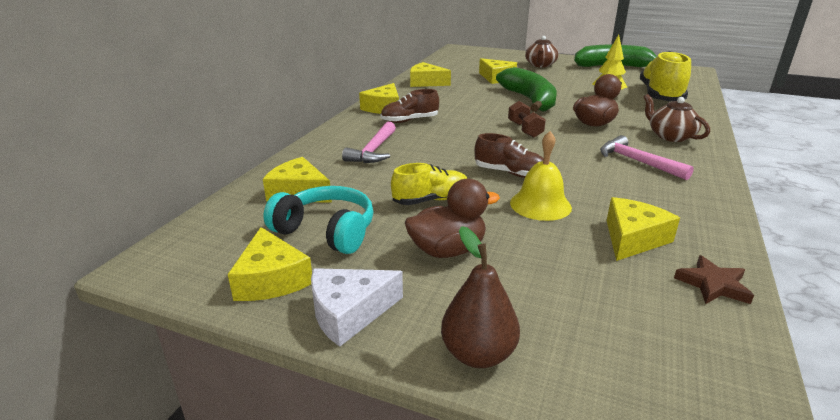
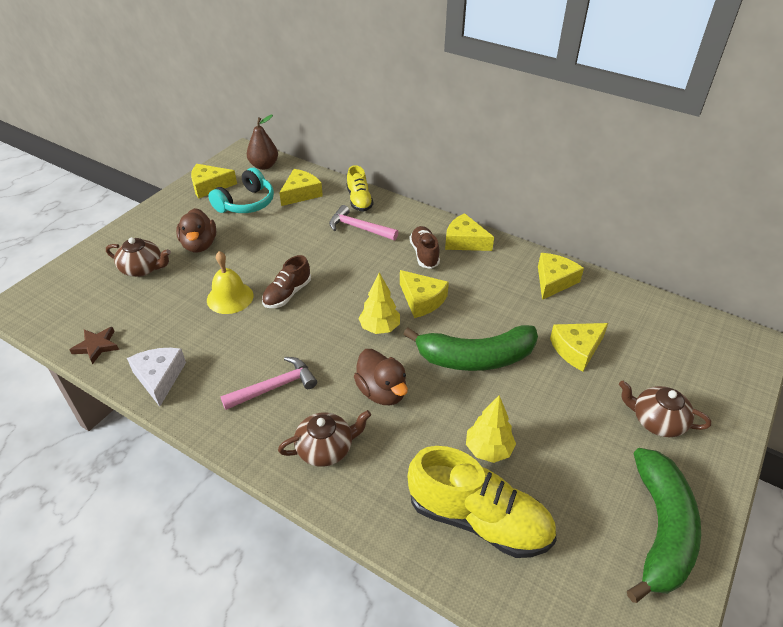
camera: 100 degrees right, 15 degrees up
(349, 312) = (168, 208): white cheese -> white cheese (159, 378)
(431, 200) = (263, 247): yellow shoe -> yellow shoe (359, 200)
(478, 354) = (114, 241): brown pear -> brown pear (264, 166)
(525, 130) = (379, 328): brown dumbbell -> yellow tree
(532, 292) = (143, 268): none -> brown teapot
(633, 238) = (162, 330): yellow cheese -> yellow cheese (422, 300)

